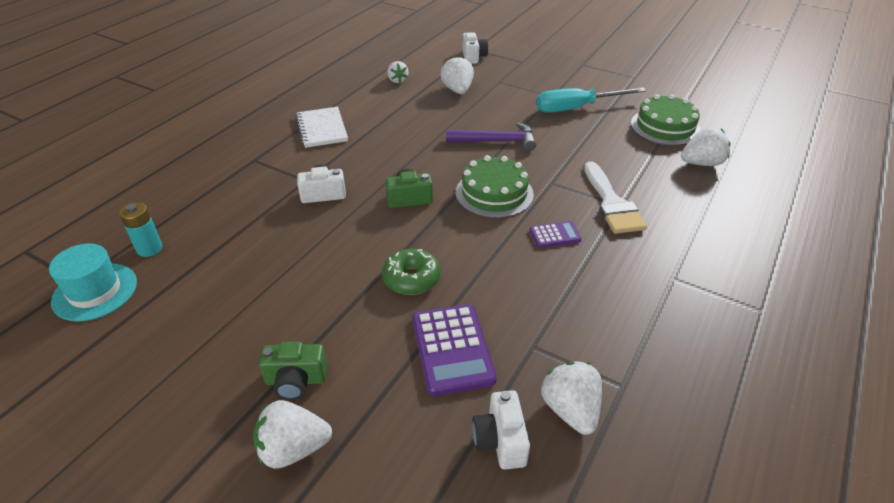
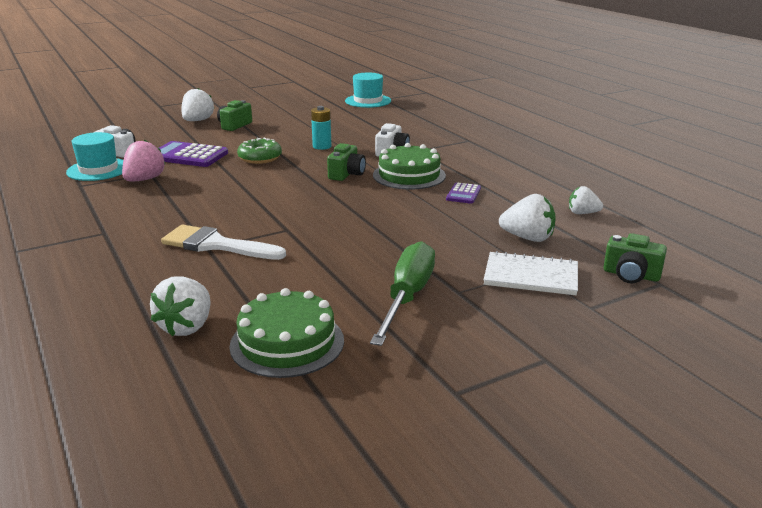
camera: 120 degrees right, 15 degrees down
(149, 249) = (391, 111): turquoise battery -> turquoise battery (322, 146)
(322, 129) = (497, 165): white notebook -> white notebook (531, 276)
(473, 57) = (631, 275): white camera -> green camera
(494, 193) = (307, 203): green cake -> green cake (409, 175)
(496, 141) = (388, 227): purple hammer -> none
(553, 337) = (144, 180): none -> pink strawberry
(555, 235) = (222, 209): purple calculator -> purple calculator (463, 194)
(570, 410) = (98, 169): white strawberry -> turquoise hat
(576, 108) = (407, 297): turquoise screwdriver -> green screwdriver

